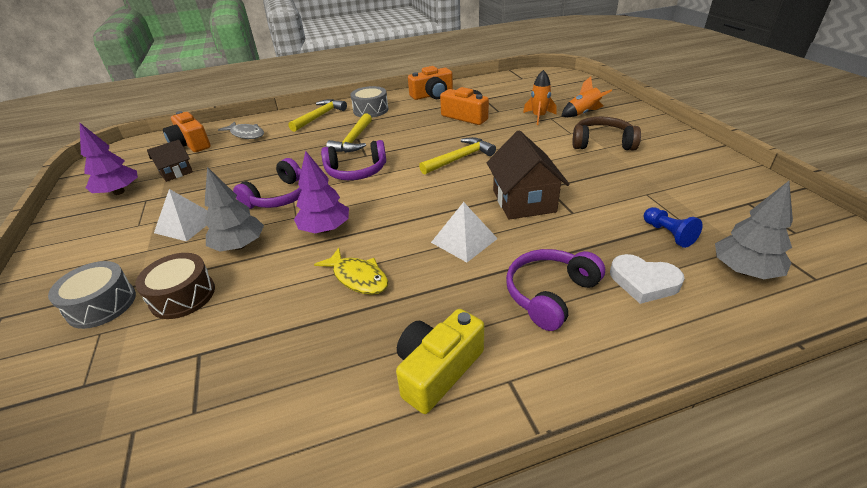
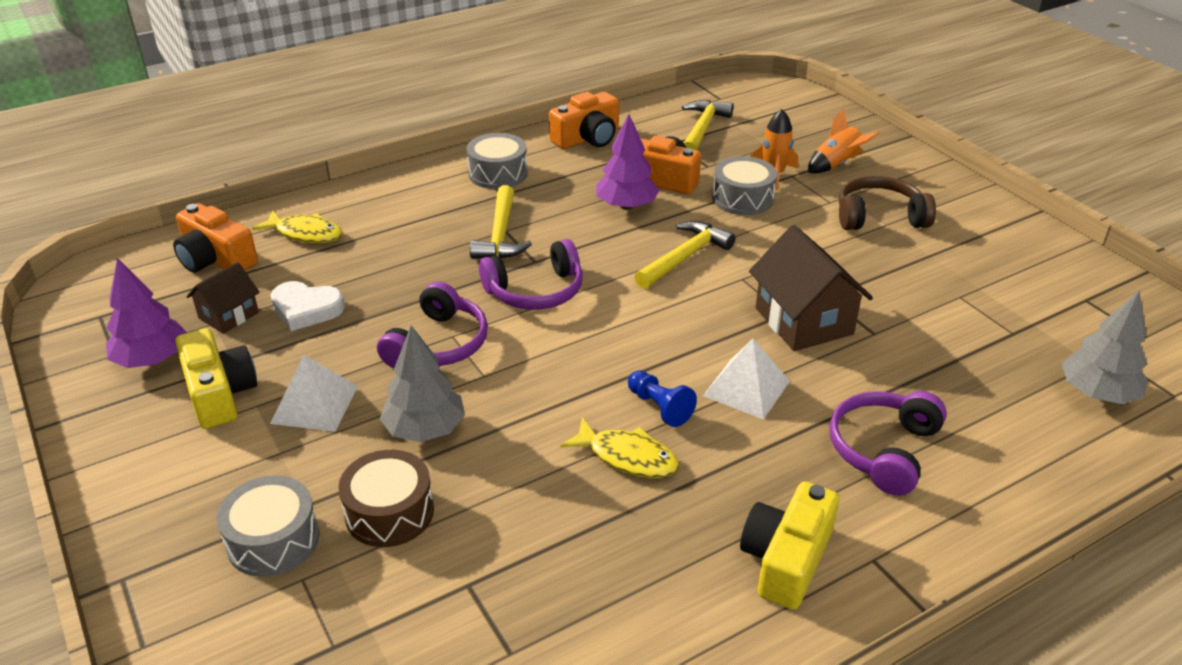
camera: 15 degrees left, 0 degrees up
(139, 213) = (220, 394): none -> yellow camera
(246, 134) = (305, 233): grey fish -> yellow fish
(319, 116) = (415, 191): yellow hammer -> yellow hammer (702, 129)
(325, 229) = (540, 390): purple tree -> purple tree (626, 206)
(513, 129) = (742, 198): none -> grey drum
(643, 282) = (988, 421): white heart -> white heart (306, 309)
(668, 234) = (1001, 353): blue pawn -> blue pawn (659, 407)

